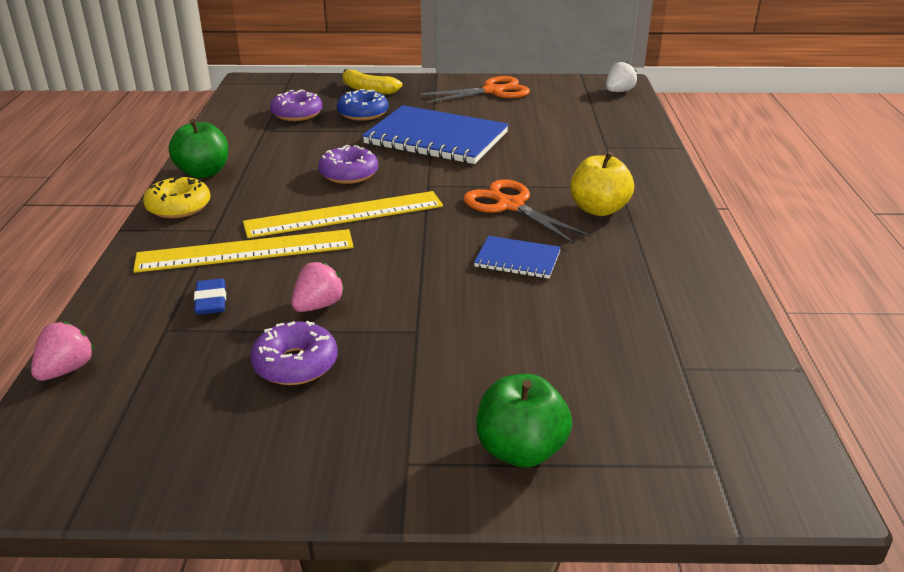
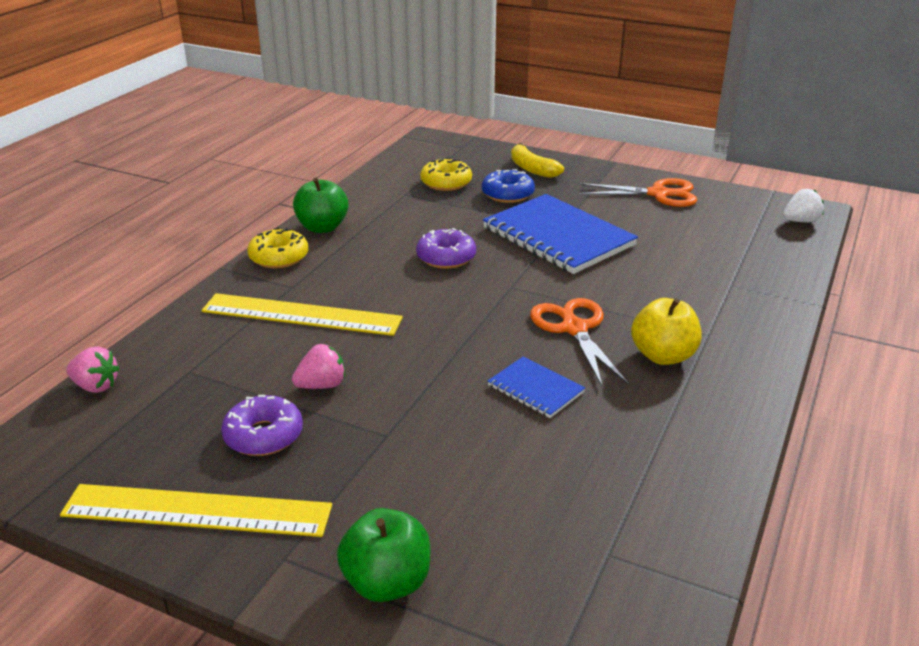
camera: 25 degrees right, 0 degrees up
(66, 370) = (96, 386): pink strawberry -> pink strawberry turned 60 degrees clockwise
(211, 301) = (241, 356): blue eraser -> none
(297, 114) = (446, 183): purple donut -> yellow donut
(344, 214) = (411, 299): yellow ruler -> yellow ruler (197, 511)

